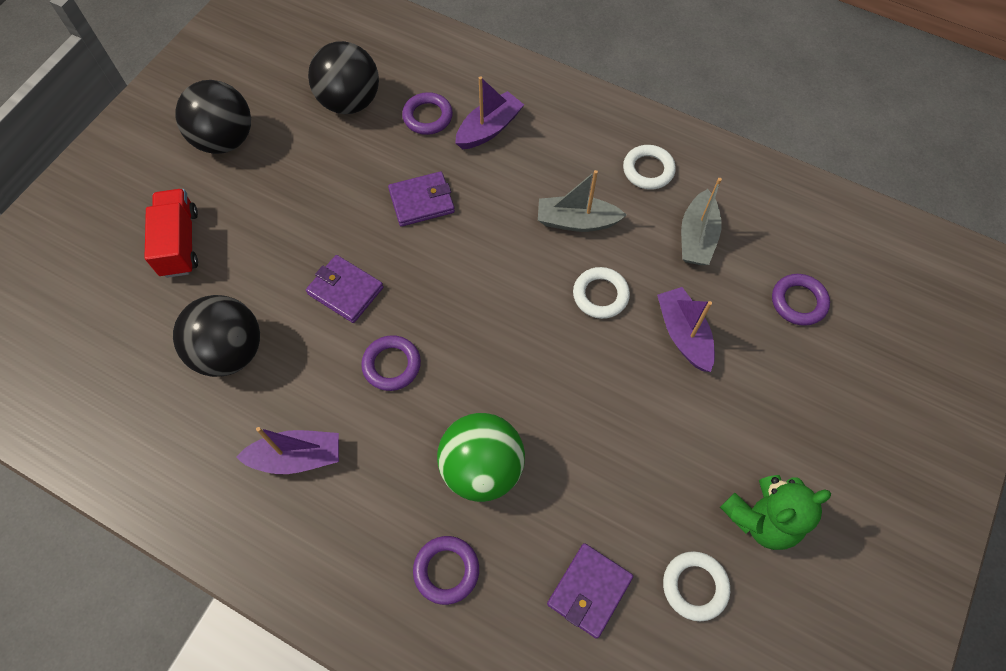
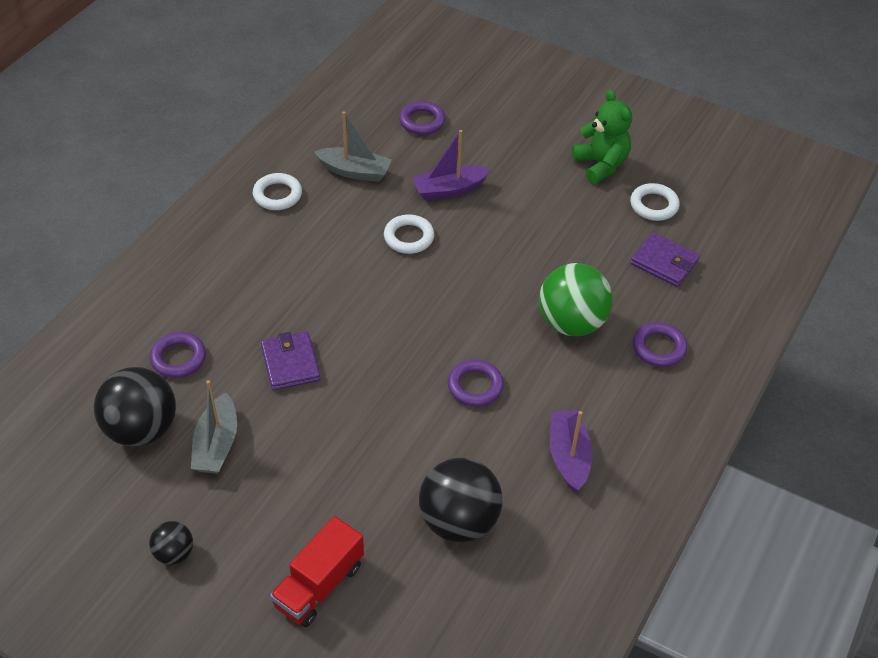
camera: 90 degrees left, 15 degrees down
(180, 243) = (319, 585): red truck -> red truck turned 45 degrees counterclockwise
(225, 140) = (174, 553): black ball -> black ball, size x0.51
(345, 291) = (392, 425): purple wallet -> none
(489, 129) = (205, 307): purple boat -> none
(576, 221) = (329, 248): grey boat -> grey boat (216, 444)

